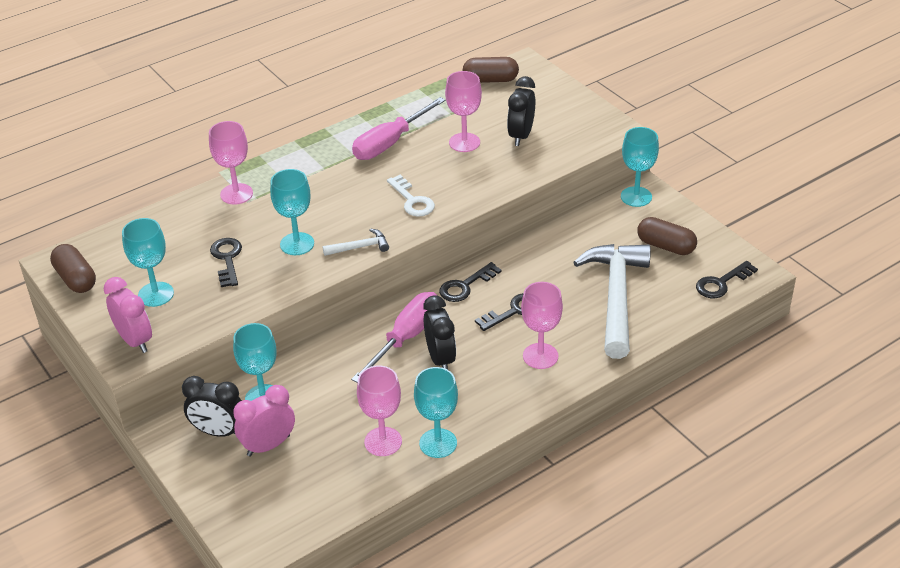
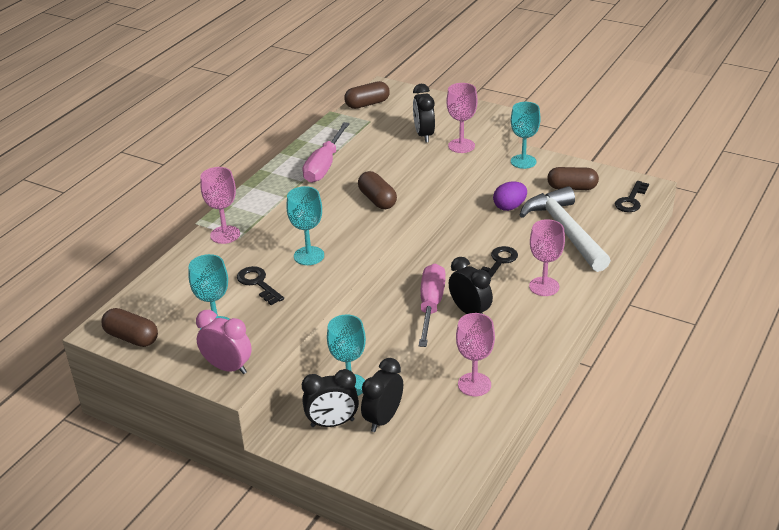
camera: 25 degrees left, 5 degrees down
(268, 445) = (383, 419): pink clock -> black clock
(360, 247) = (363, 243): white hammer -> none
(412, 200) = (377, 200): white key -> brown capsule
(438, 443) = (518, 371): turquoise goblet -> none
(464, 142) = (384, 150): pink goblet -> pink goblet (461, 146)
(465, 286) = (446, 256): black key -> none
(577, 248) = (509, 207): none -> purple egg

